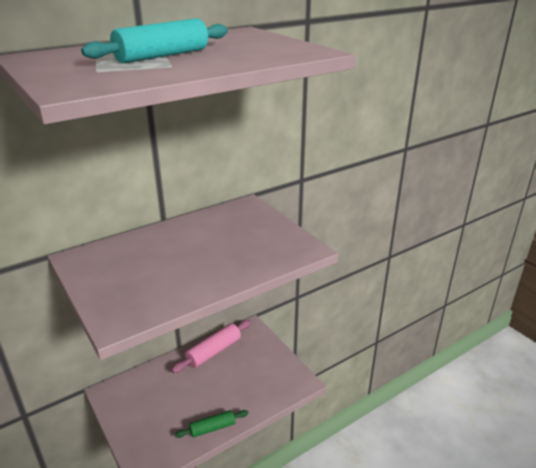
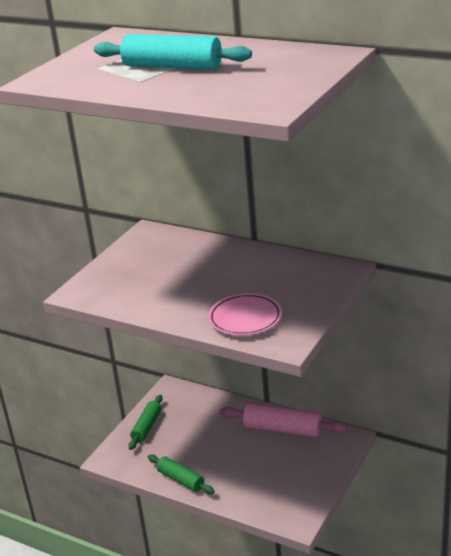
camera: 65 degrees right, 0 degrees up
(134, 425) = (147, 427): none -> green rolling pin
(261, 255) = (245, 318): none -> pink plate

